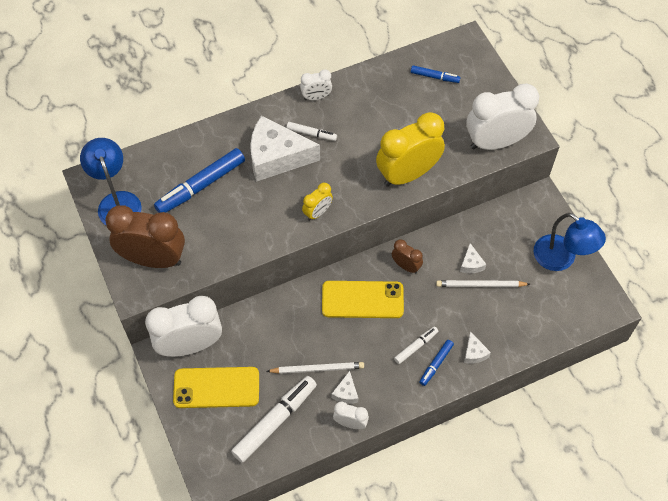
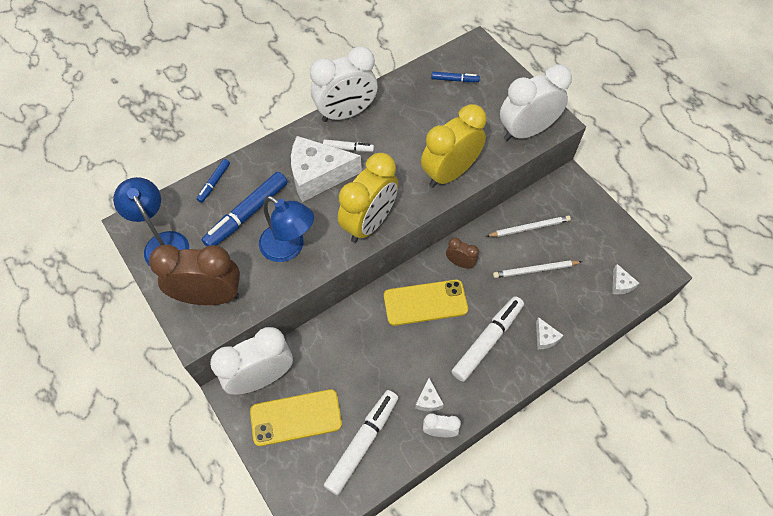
camera: 10 degrees left, 0 degrees up
(316, 97) = (346, 113): white clock -> white clock, size x2.08
(317, 212) = (369, 223): yellow clock -> yellow clock, size x2.08
(317, 369) = (395, 380): white pencil -> white pencil (529, 228)
(416, 347) = (487, 341): white marker -> white marker, size x1.94
(436, 364) = (511, 355): blue marker -> blue marker (214, 183)
(471, 264) = (521, 251): white cheese -> white cheese (620, 284)
(561, 259) = (604, 233): blue lamp -> blue lamp (289, 248)

